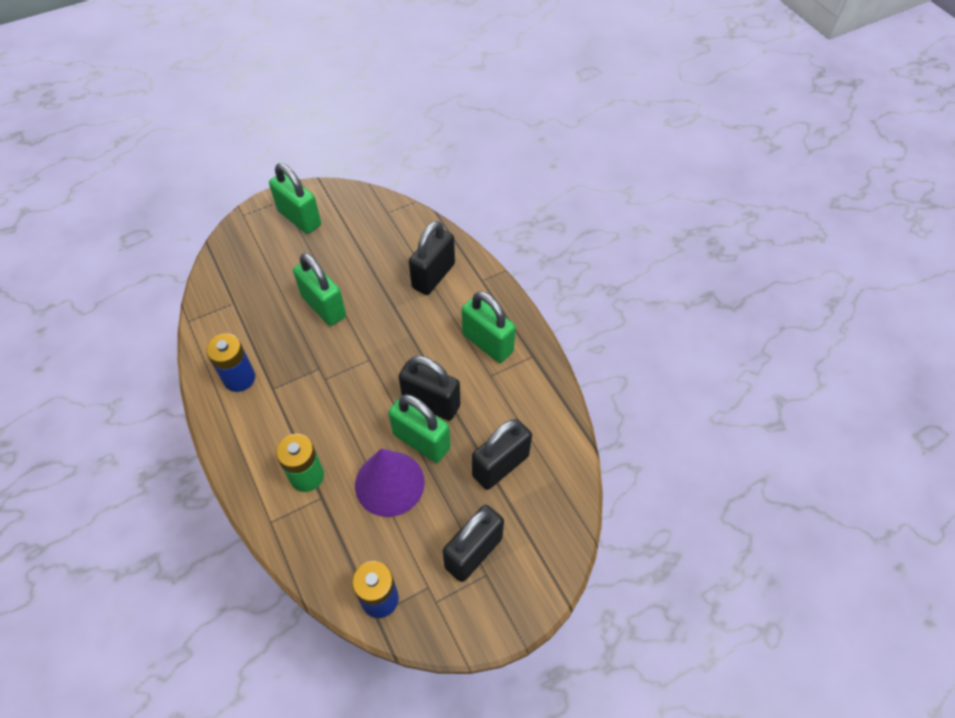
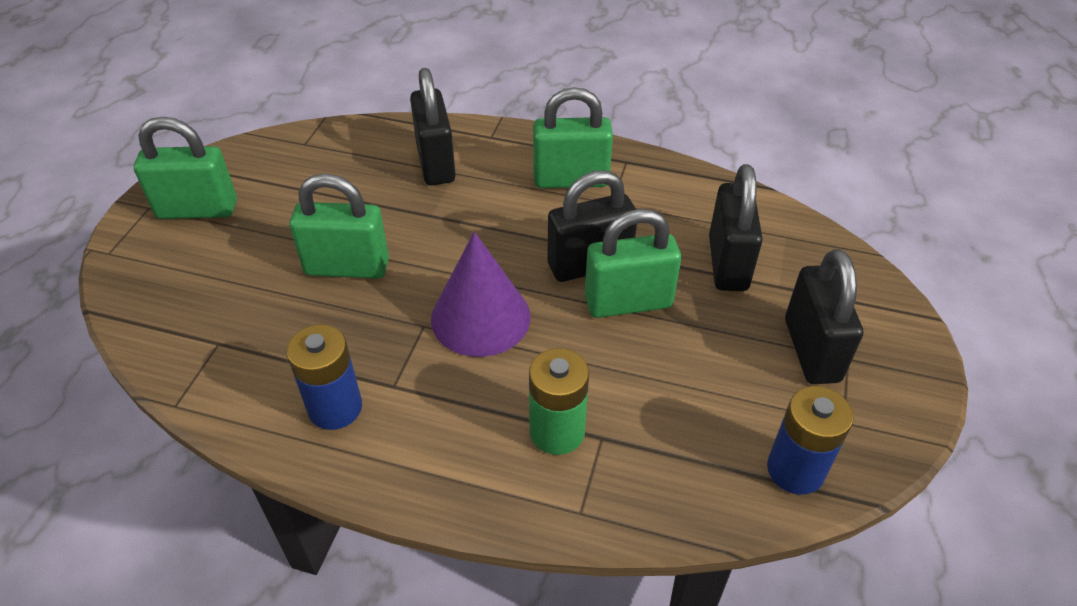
camera: 45 degrees left, 10 degrees down
(389, 483) = (652, 363): purple cone -> purple cone (480, 317)

